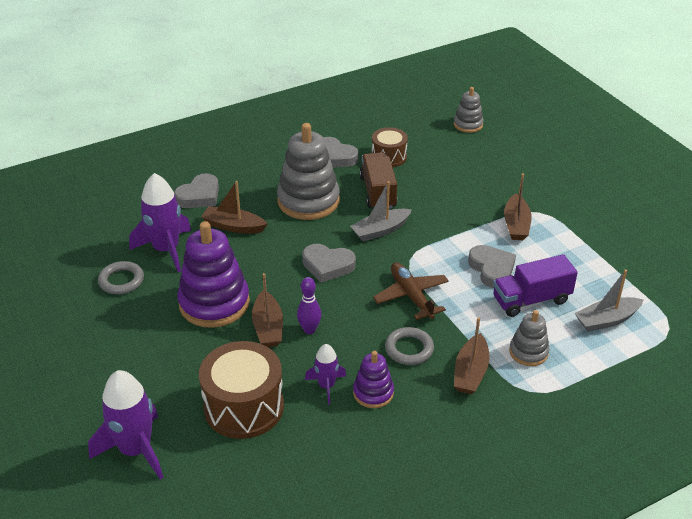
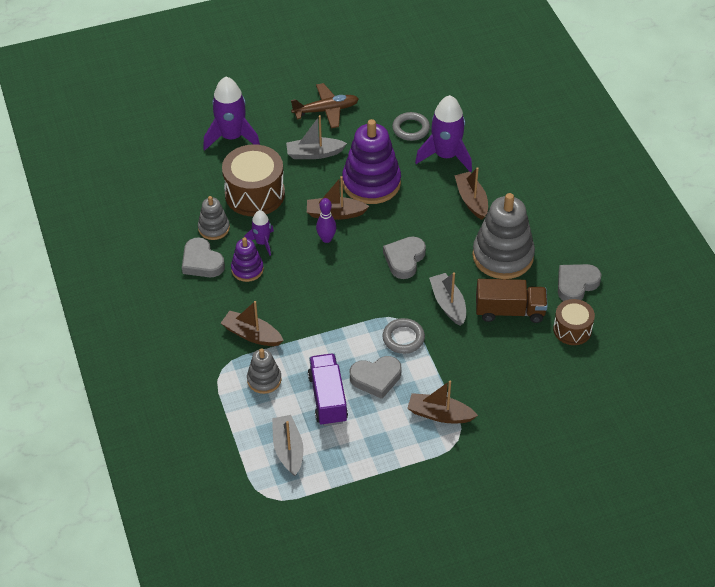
camera: 100 degrees right, 10 degrees up
(166, 359) = (314, 154): none -> grey boat
(199, 196) = (521, 179): grey heart -> grey heart (202, 262)
(233, 226) = (471, 200): brown boat -> brown boat turned 45 degrees counterclockwise
(409, 349) = (288, 299): grey ring -> grey ring (403, 338)
(411, 296) = (352, 311): brown plane -> brown plane (326, 110)
(468, 124) = (631, 414): grey stacking toy -> grey stacking toy (214, 228)

